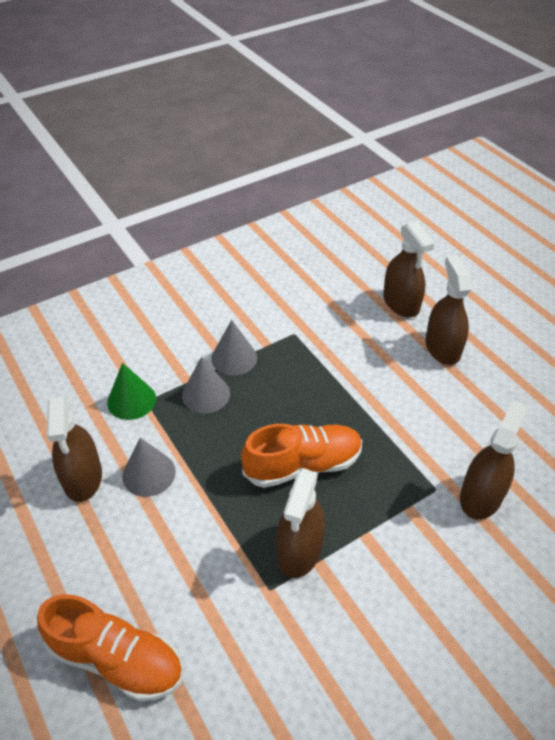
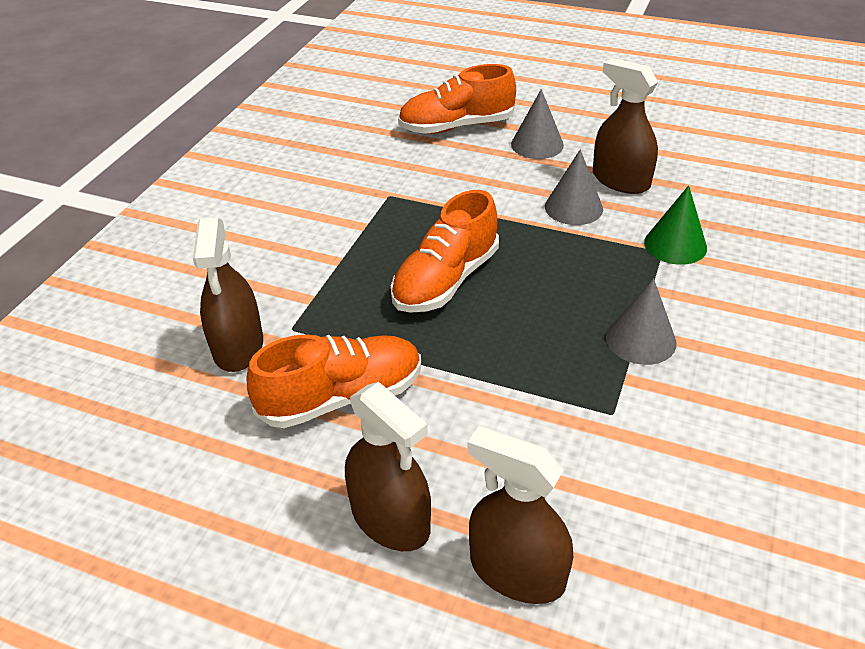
camera: 145 degrees right, 5 degrees down
(206, 394) = (616, 288): grey cone -> grey cone (537, 144)
(299, 550) = (388, 225): brown spray bottle -> none
(430, 420) = (341, 397): none -> orange shoe

